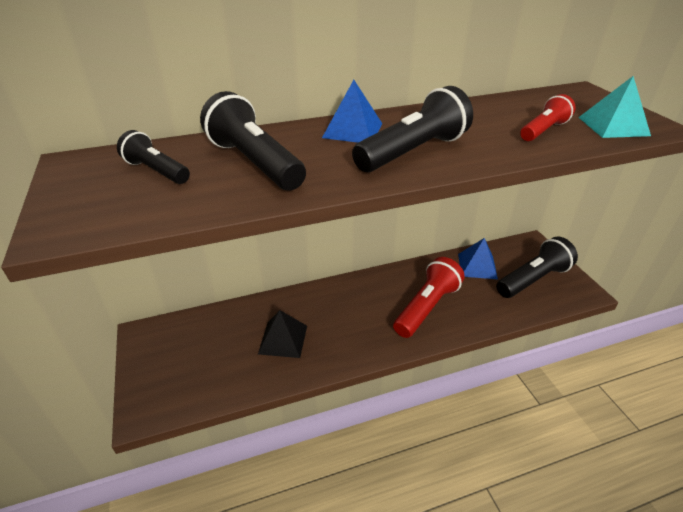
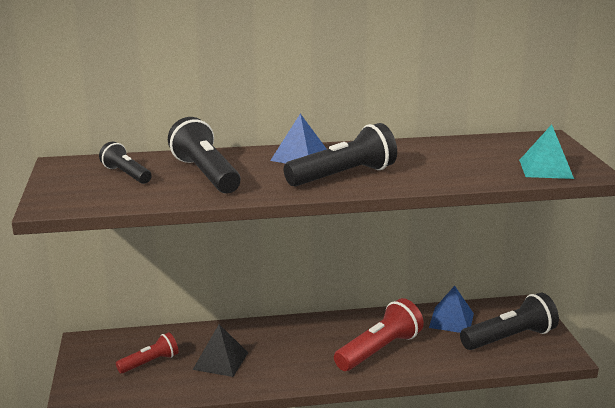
camera: 10 degrees right, 15 degrees down
(543, 130) = (475, 168): red flashlight -> red flashlight (150, 362)

